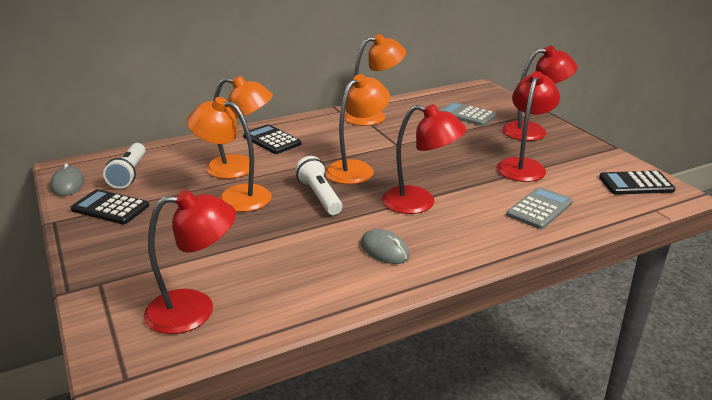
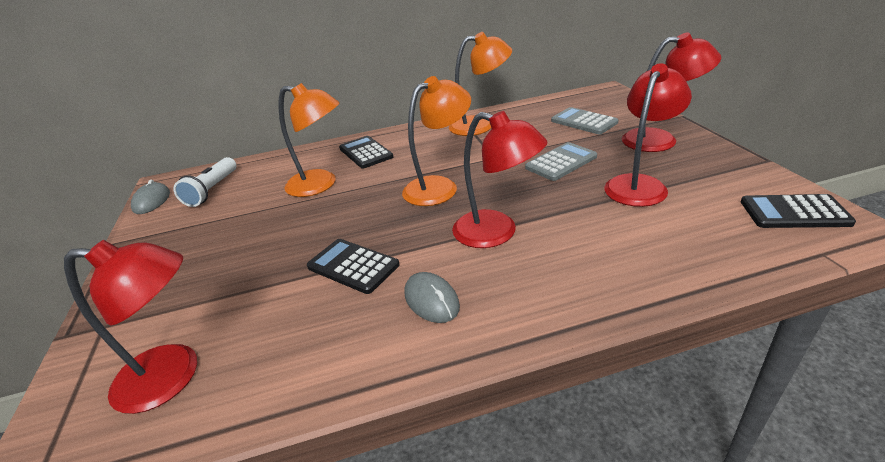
camera: 15 degrees right, 5 degrees up
(110, 208) = (172, 229): black calculator -> black calculator (353, 266)
(234, 196) = (297, 219): orange lamp -> none
(319, 196) = (385, 221): white flashlight -> none
(539, 209) = (650, 246): grey calculator -> grey calculator (561, 162)

